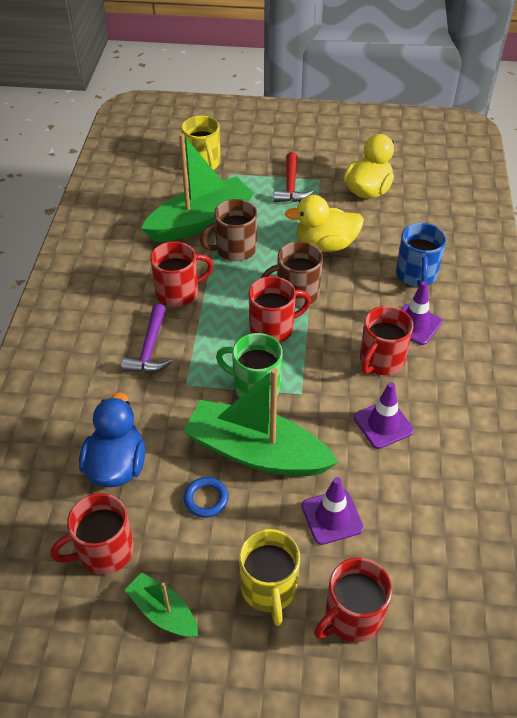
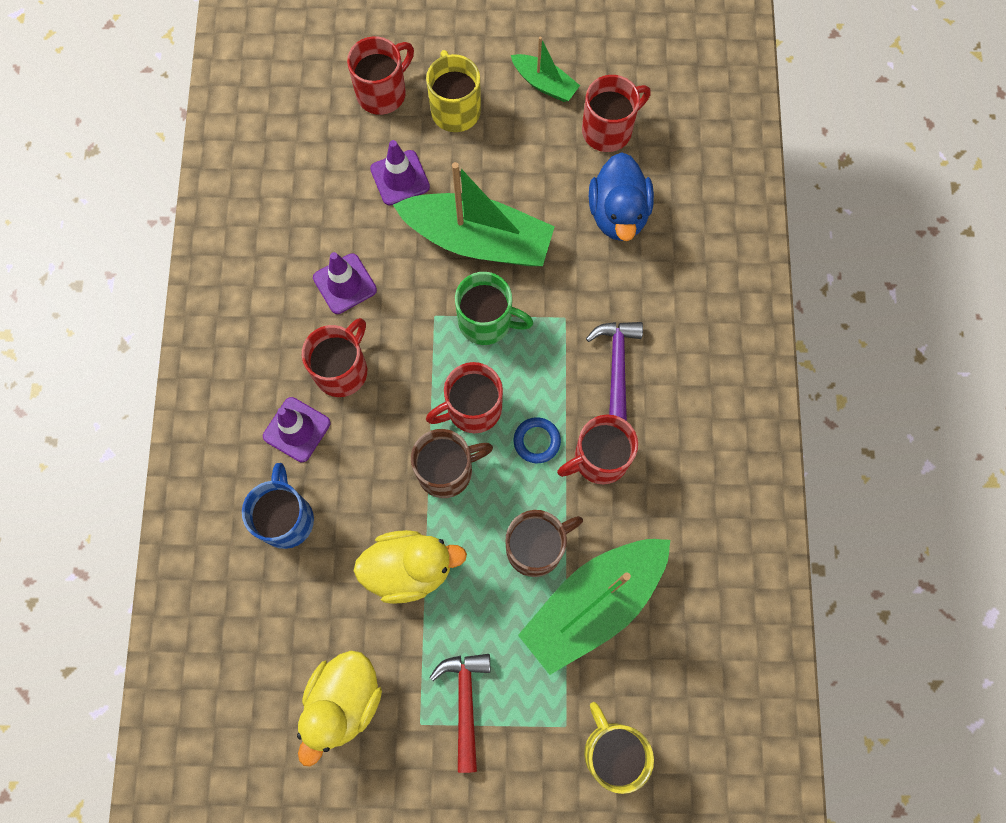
camera: 175 degrees right, 25 degrees up
(206, 499) = (522, 186): blue ring -> blue ring (536, 441)

